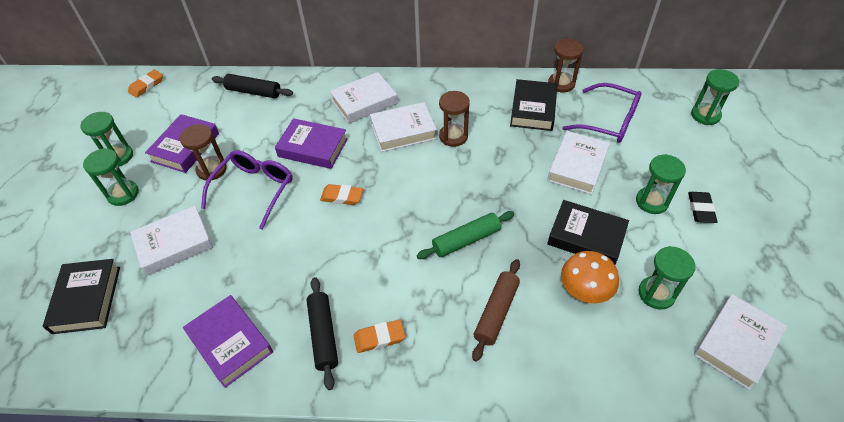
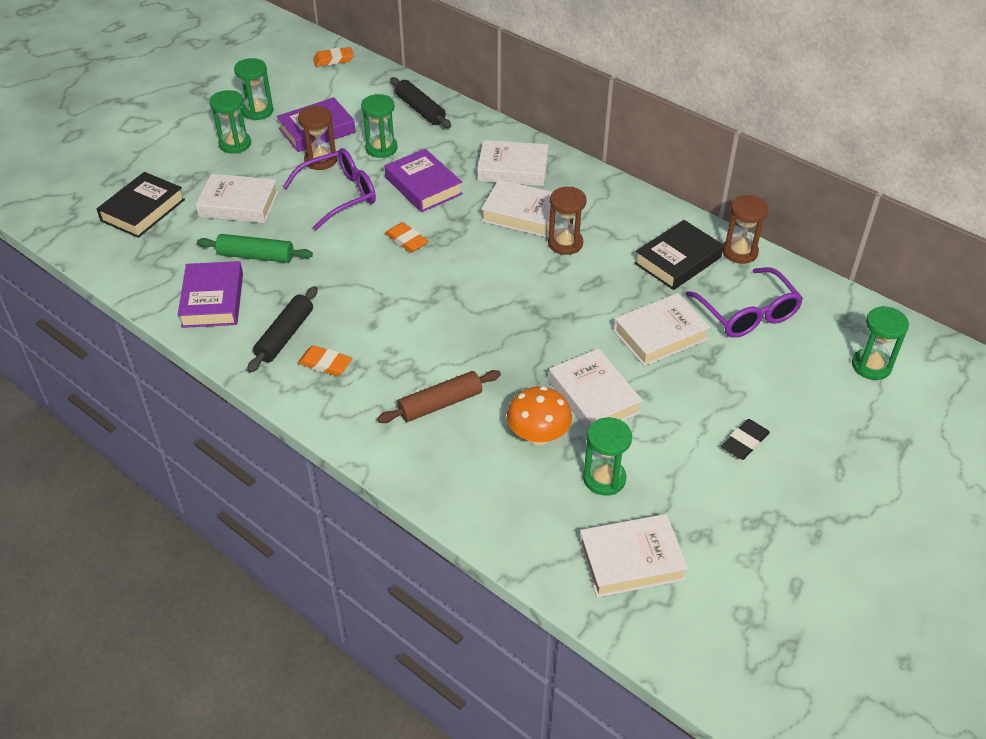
camera: 35 degrees right, 5 degrees down
(466, 240) = (477, 335): green rolling pin -> green rolling pin (256, 256)
(586, 237) = (593, 397): black book -> white book
(651, 202) = (699, 407): green hourglass -> green hourglass (381, 148)

